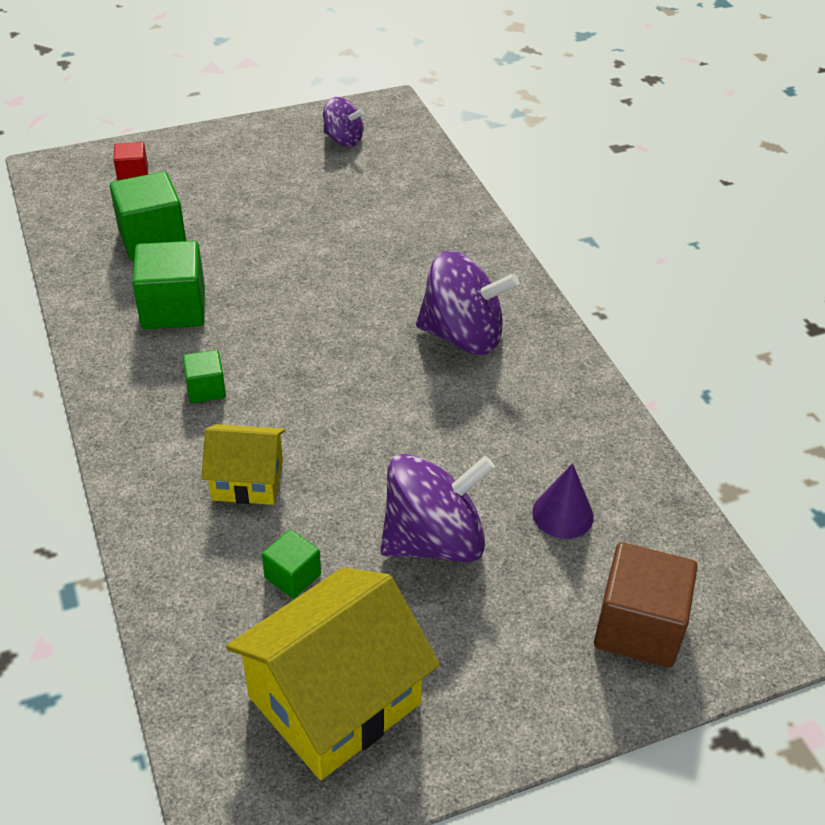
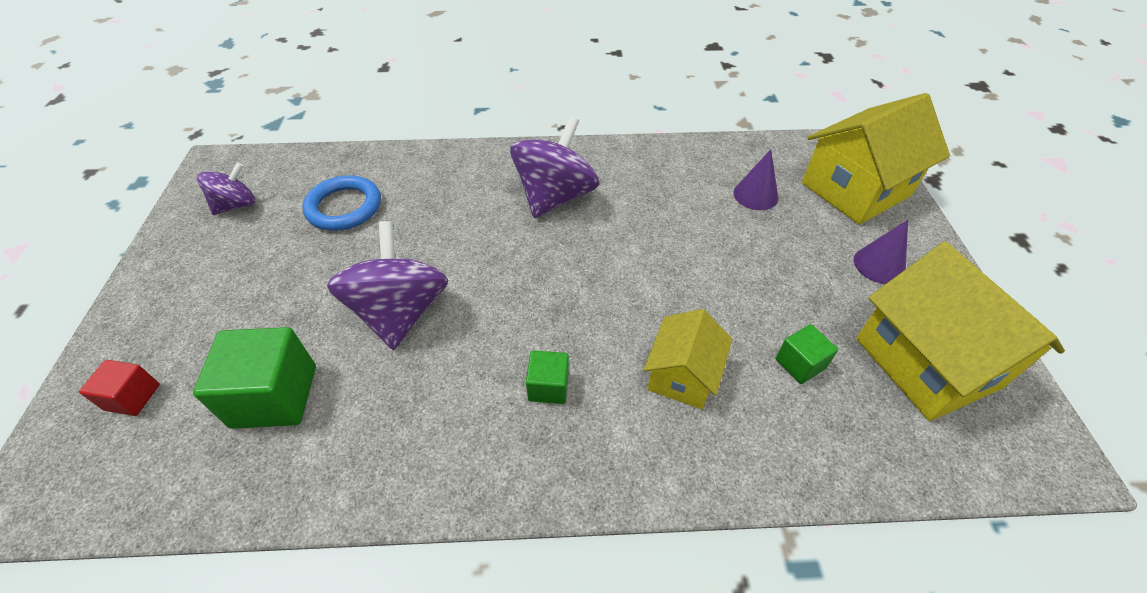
camera: 70 degrees left, 5 degrees up
(173, 309) = (410, 395): green cube -> none
(372, 199) = (344, 207): none -> blue ring
(433, 540) = (771, 266): purple spinning top -> purple spinning top (400, 312)
(486, 654) = (879, 265): none -> purple cone
(638, 627) = (855, 189): brown cube -> yellow house

